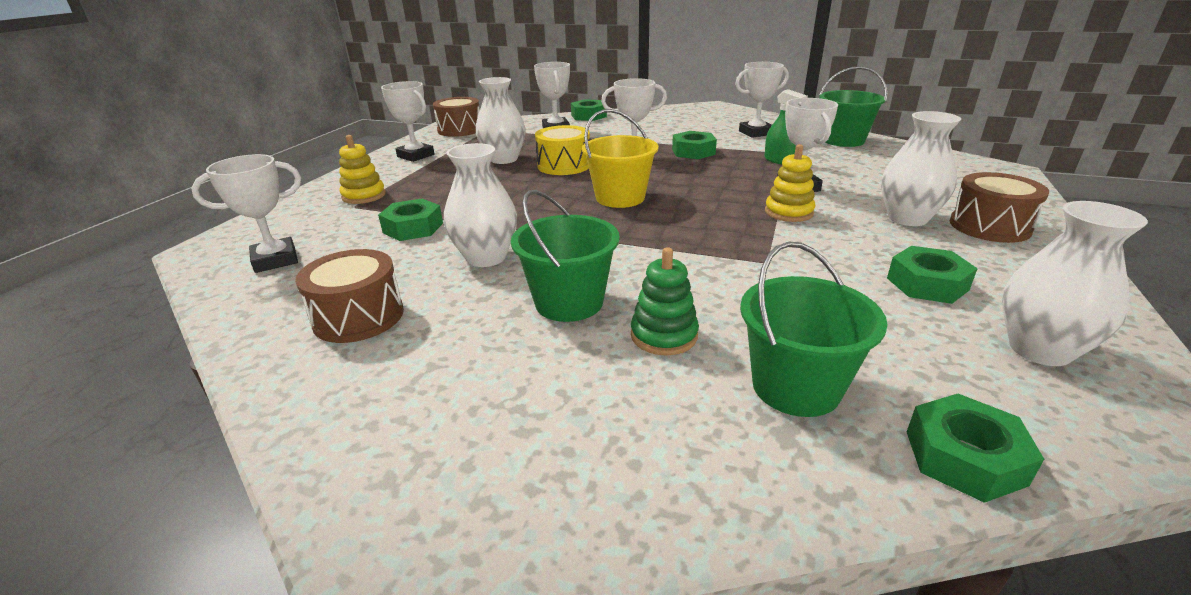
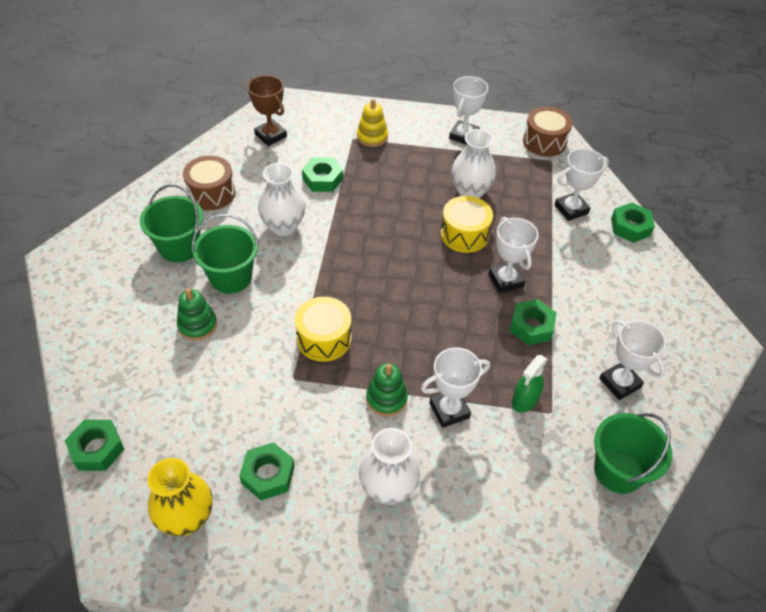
camera: 75 degrees right, 20 degrees up
(275, 260) = (271, 136): white trophy -> brown trophy
(620, 198) = (397, 282): yellow bucket -> none
(701, 240) = (324, 338): none -> yellow drum
(788, 212) = (386, 398): yellow stacking toy -> green stacking toy
(796, 387) = (151, 384): green bucket -> green bucket (179, 247)
(989, 226) = (380, 553): brown drum -> none
(1039, 349) = (187, 518): white vase -> yellow vase

